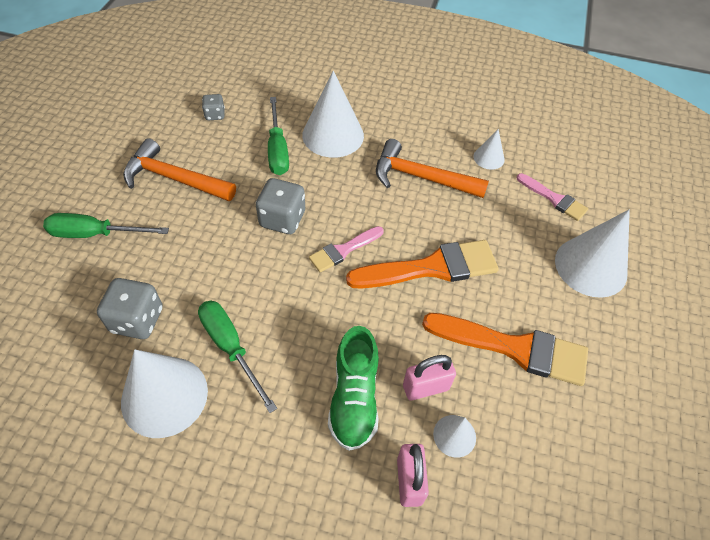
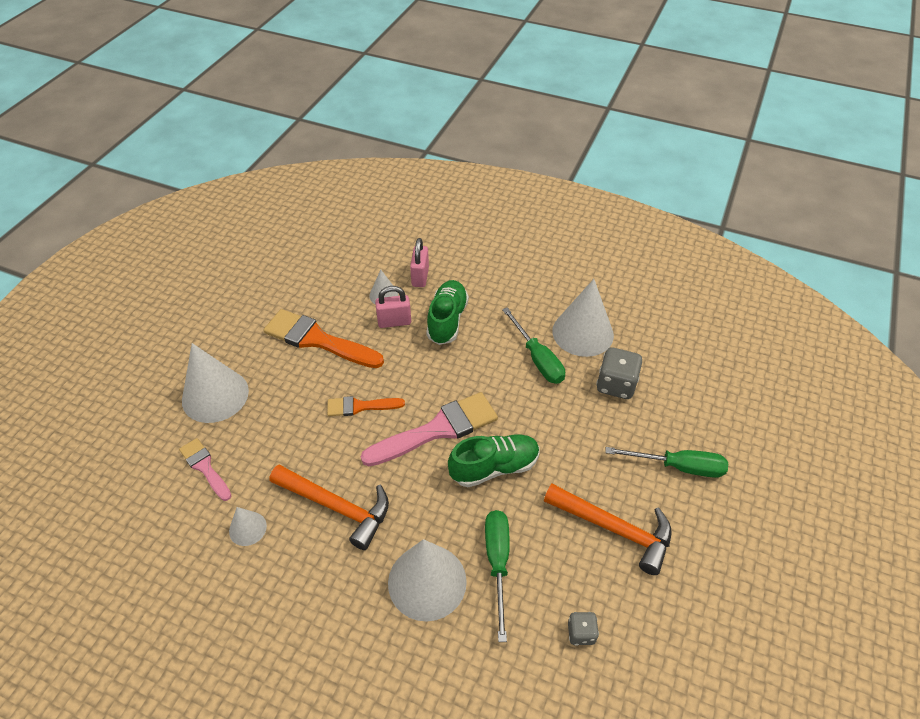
camera: 170 degrees left, 5 degrees down
(282, 219) = (494, 467): grey dice -> green shoe
(343, 250) = (438, 429): pink brush -> pink brush, size x1.79
(431, 268) = (360, 406): orange brush -> orange brush, size x0.56

